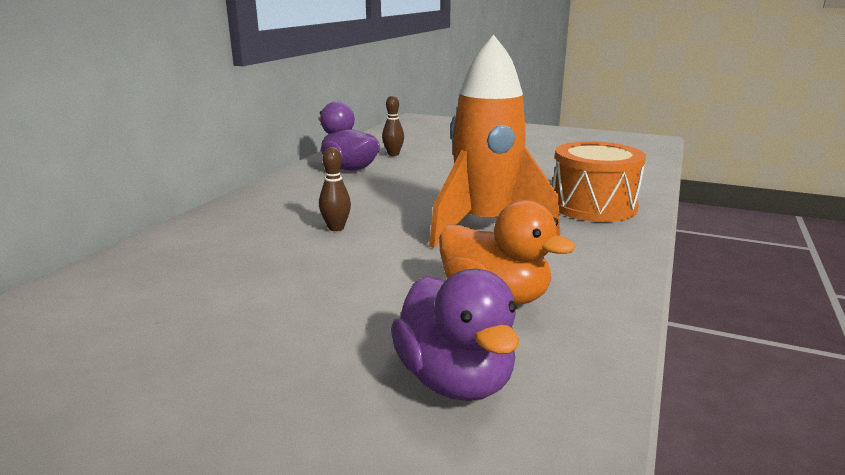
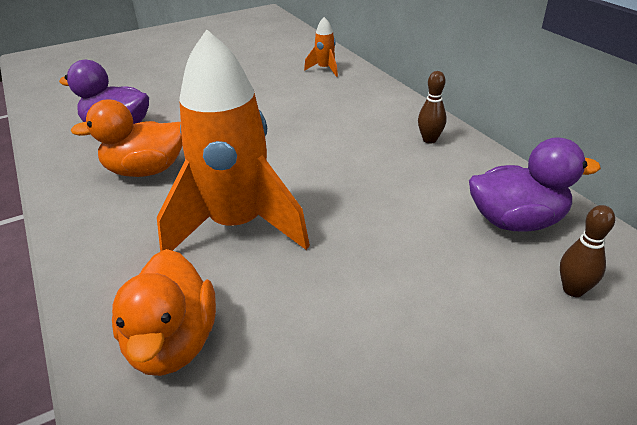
camera: 130 degrees right, 15 degrees up
(77, 302) = (325, 69): none -> orange rocket
(336, 228) = (331, 155): brown bowling pin -> brown bowling pin (429, 140)
(593, 206) = (173, 342): orange drum -> orange duck

